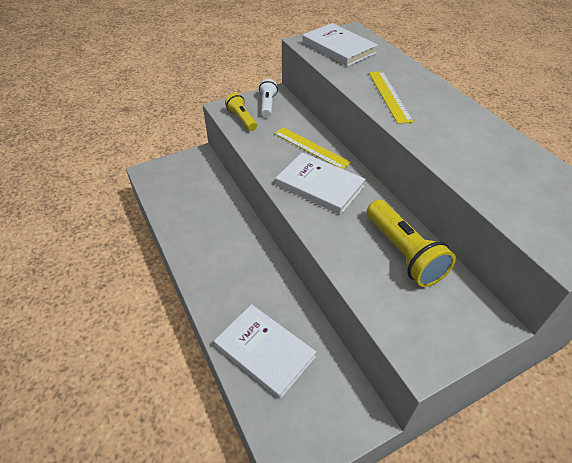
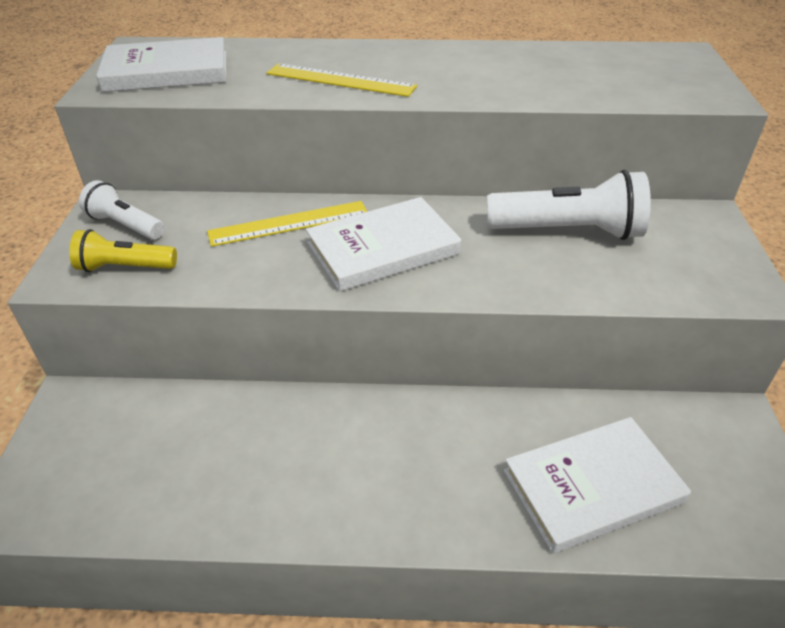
camera: 60 degrees left, 5 degrees down
(403, 253) = (568, 231): yellow flashlight -> white flashlight

